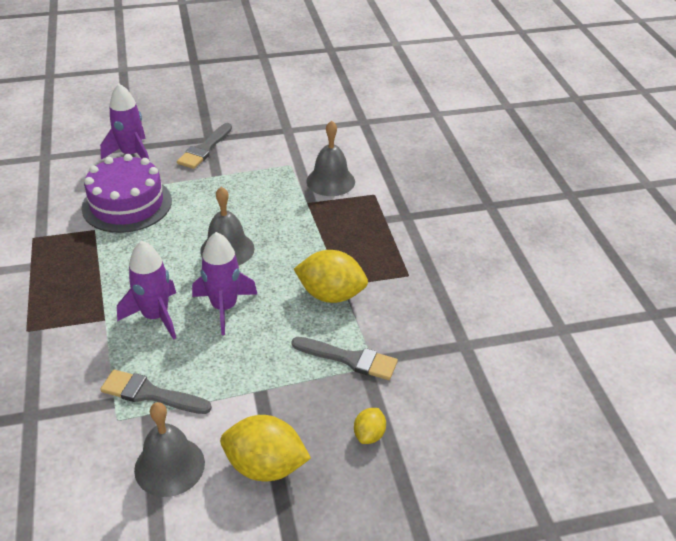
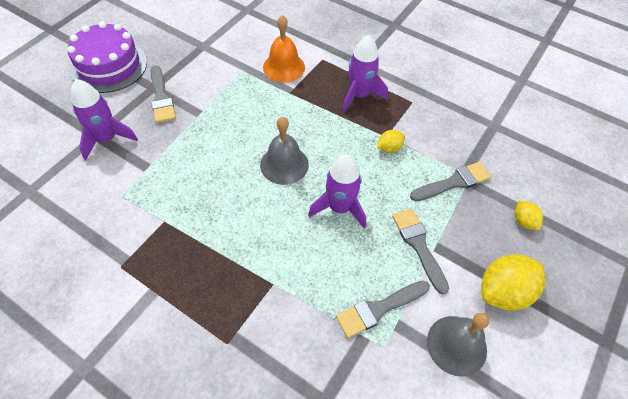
camera: 45 degrees left, 15 degrees up
(127, 204) = (161, 182): purple cake -> purple cake (109, 66)
(155, 316) = (305, 251): purple rocket -> purple rocket (359, 95)
(246, 379) = (418, 245): none -> grey brush
(330, 181) = (284, 67): grey bell -> orange bell
(331, 295) = (389, 148): yellow lemon -> yellow lemon, size x0.52

